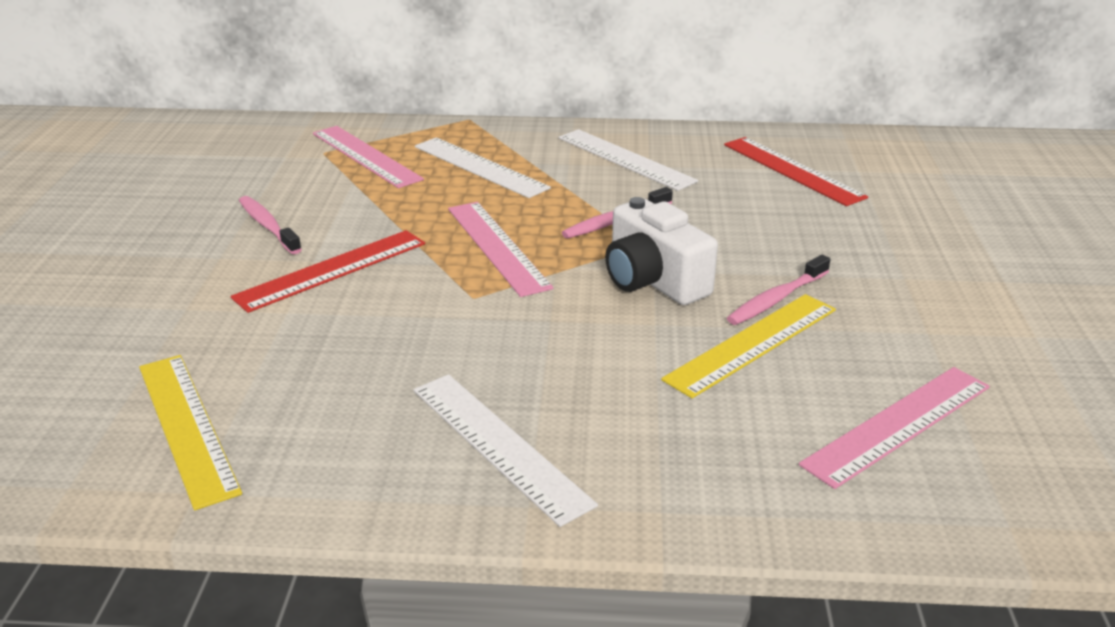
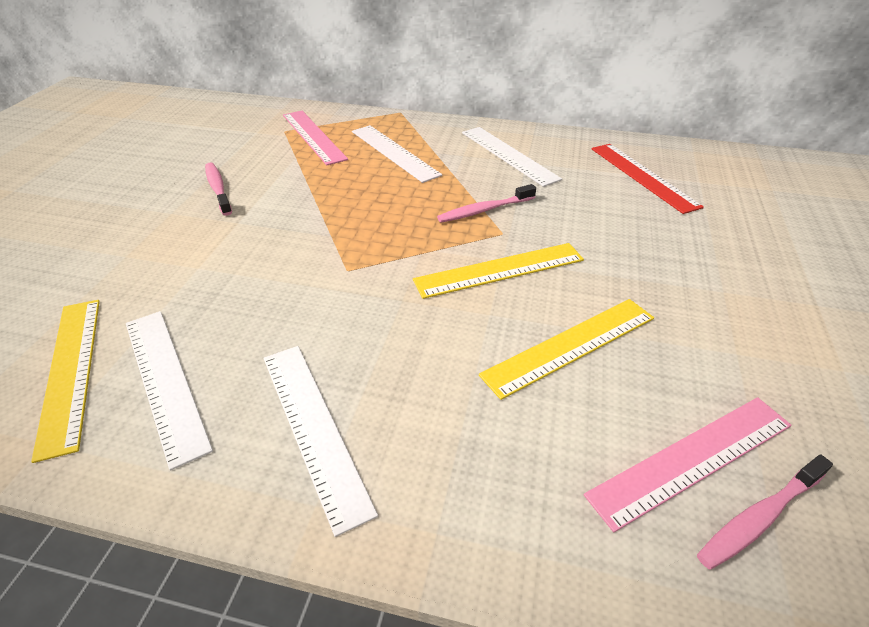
camera: 10 degrees right, 10 degrees up
(307, 423) = (164, 381): none -> white ruler
(332, 270) = (248, 232): red ruler -> none
(497, 247) = (383, 224): pink ruler -> none
(653, 281) = (500, 270): white camera -> yellow ruler
(777, 299) = (603, 300): pink toothbrush -> pink toothbrush (760, 517)

